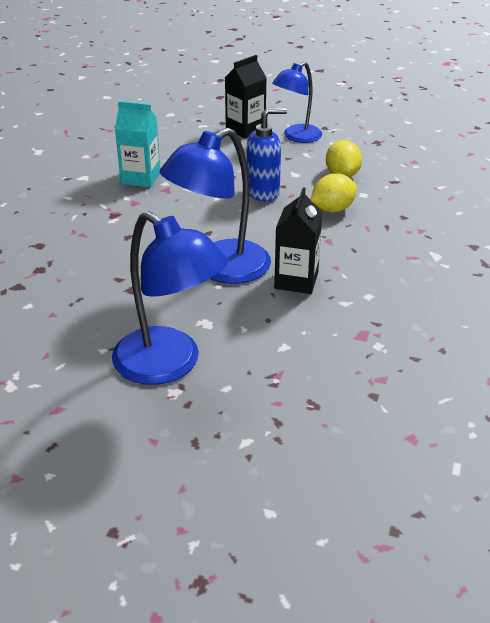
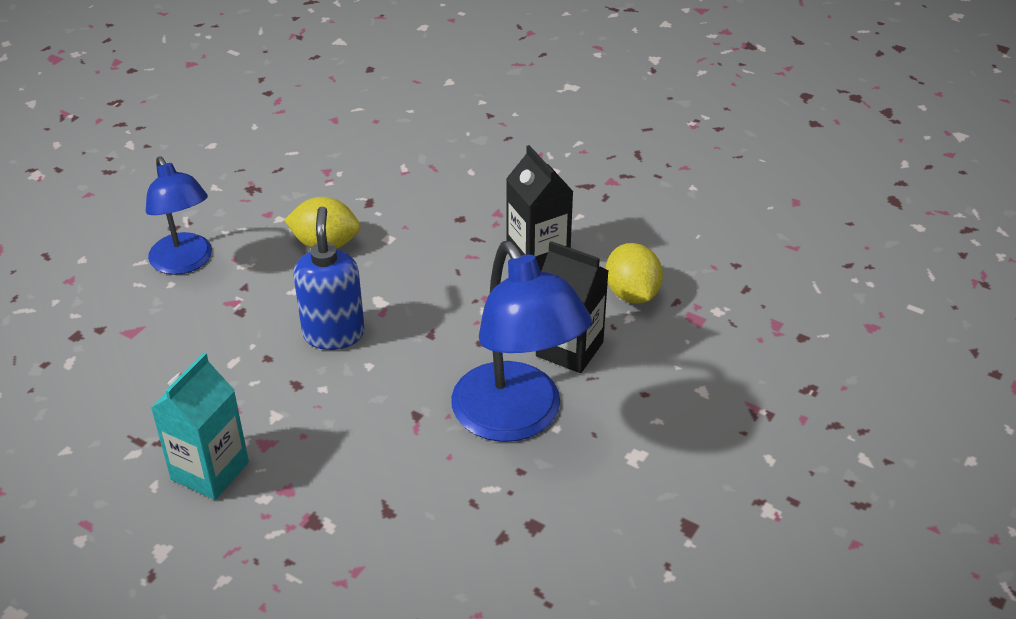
camera: 75 degrees left, 5 degrees up
(169, 365) = (716, 506): blue lamp -> none
(245, 129) = (121, 313): black carton -> black carton (538, 256)
(332, 209) = (413, 276): yellow lemon -> yellow lemon (632, 294)

